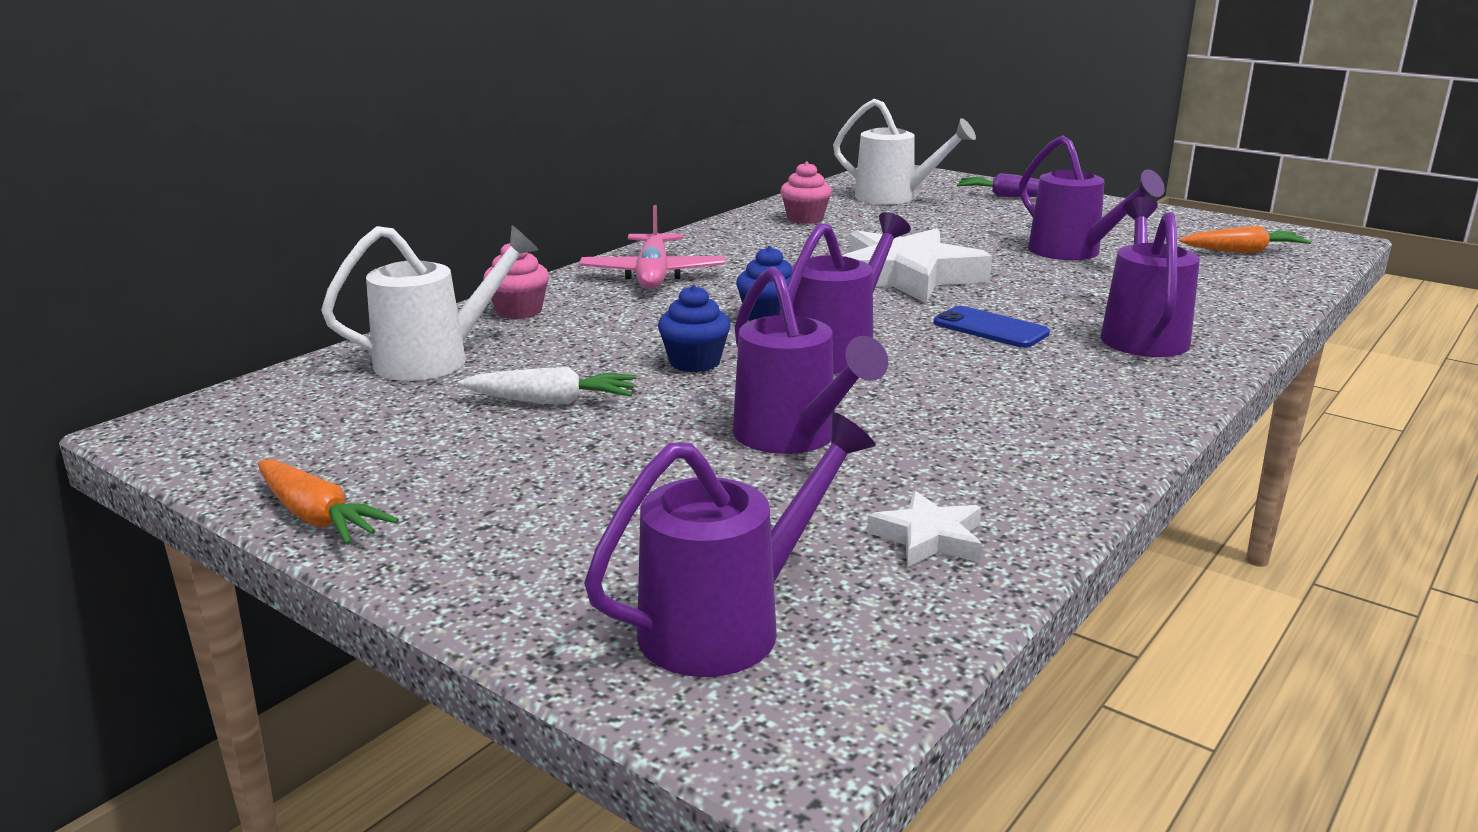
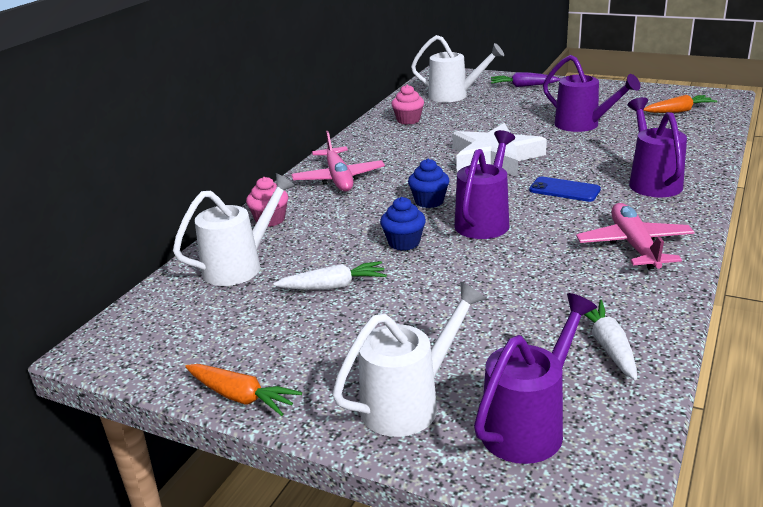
camera: 10 degrees left, 5 degrees up
(559, 564) = (409, 403): none -> white watering can
(793, 438) = (493, 289): purple watering can -> none
(929, 538) = (608, 346): white star -> white carrot
(1059, 412) = (634, 245): none -> pink plane

